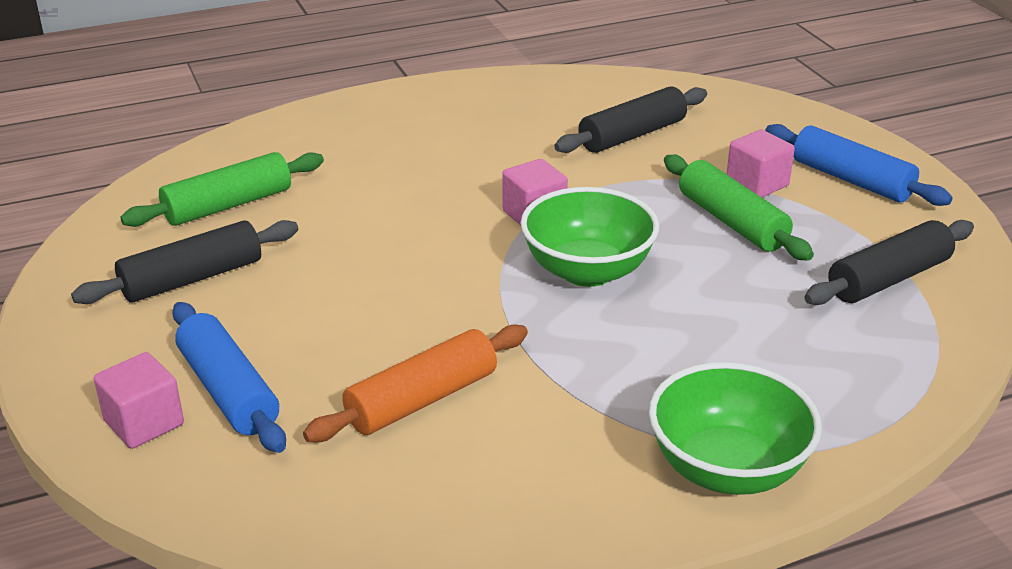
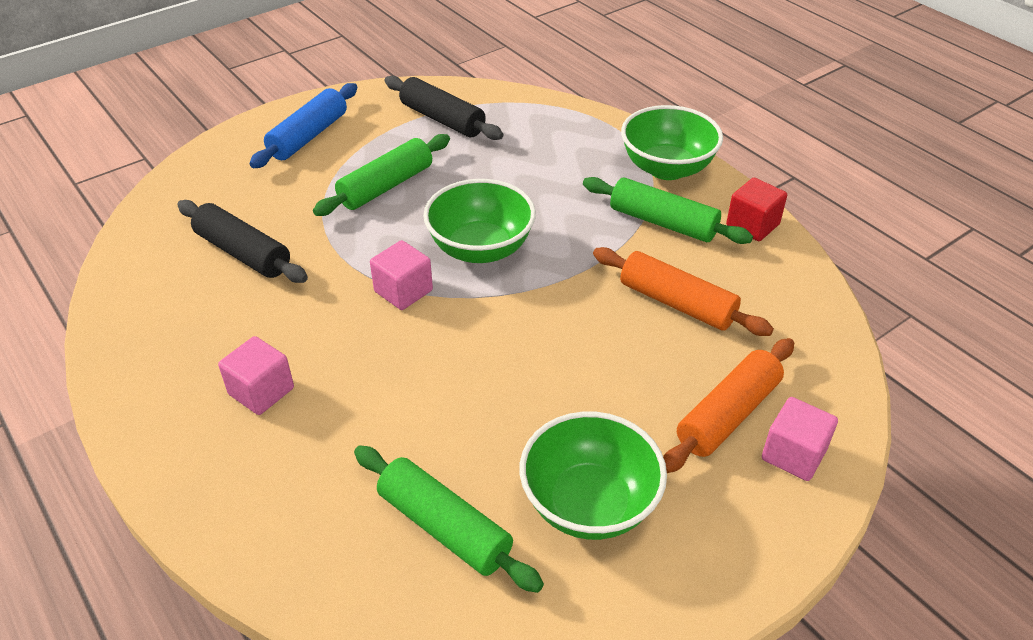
camera: 105 degrees left, 10 degrees up
(192, 278) = (589, 504): black rolling pin -> green bowl
(228, 391) = (728, 414): blue rolling pin -> orange rolling pin
(553, 523) = (752, 225): none -> red cube
(589, 429) = (663, 222): none -> green rolling pin
(757, 184) = (323, 178): pink cube -> pink cube (261, 391)

